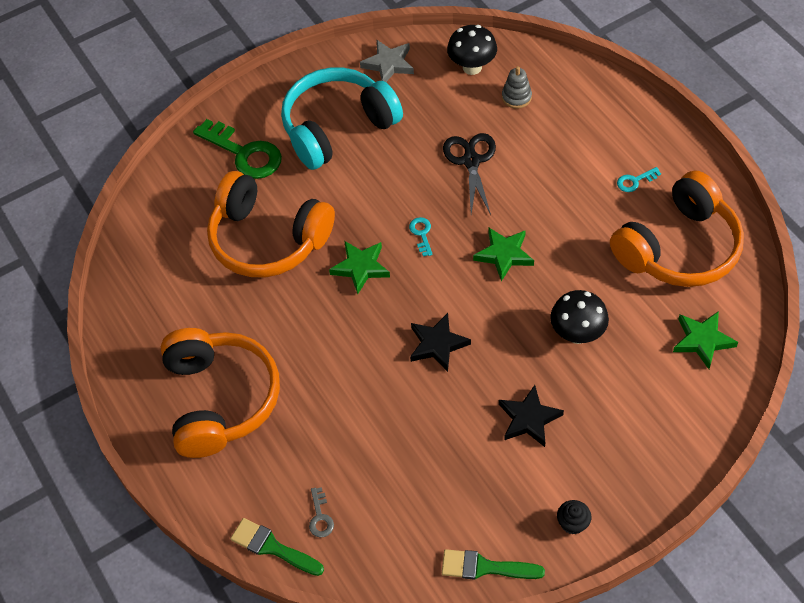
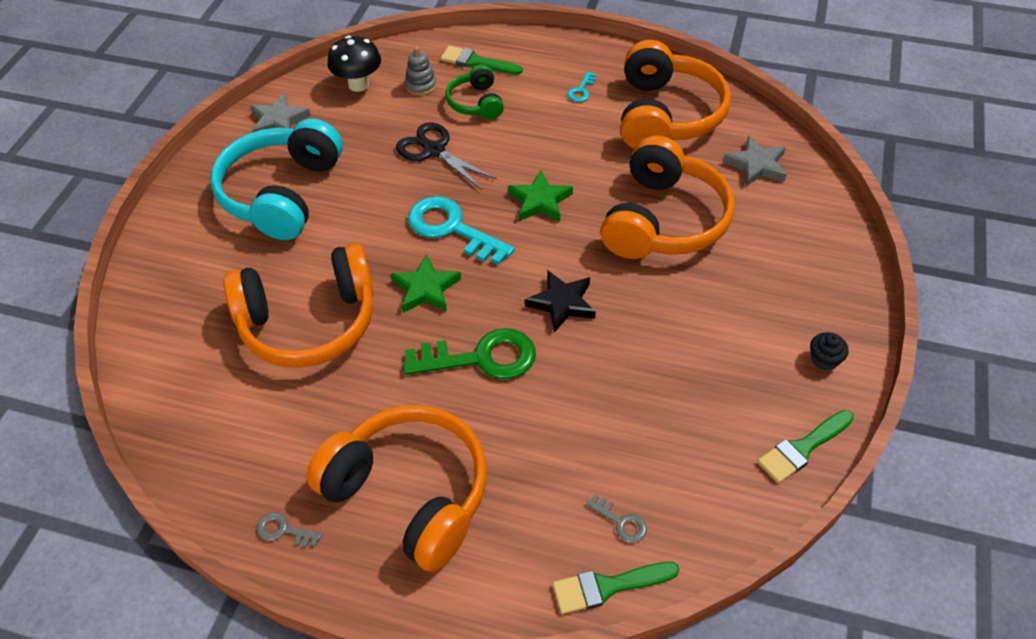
camera: 45 degrees left, 5 degrees down
(134, 366) = (283, 530): none -> grey key
(244, 153) = (207, 266): green key -> green key (481, 358)
(421, 234) = (452, 229): turquoise key -> turquoise key, size x2.24
(529, 419) = (700, 307): black star -> none
(542, 139) = (476, 103): none -> green headphones
(577, 334) = (663, 220): black mushroom -> orange headphones
(579, 102) = (476, 62): none -> green brush
(702, 340) = (756, 165): green star -> grey star

